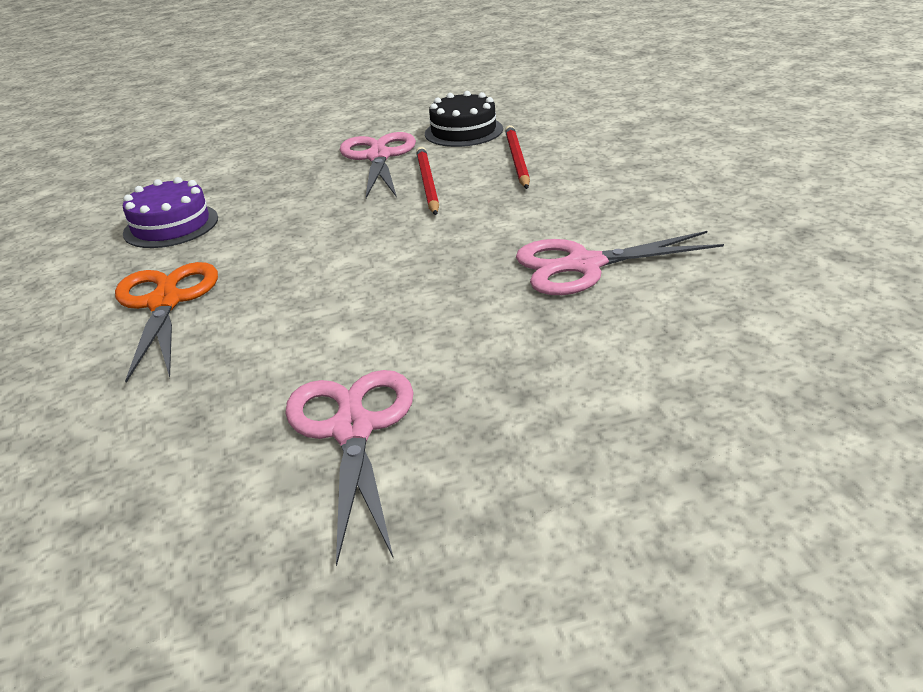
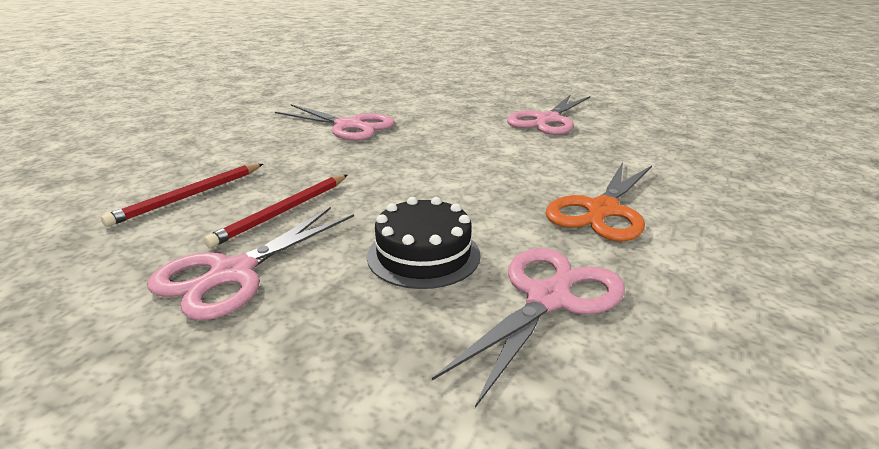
camera: 140 degrees left, 5 degrees down
(171, 225) = (548, 299): purple cake -> pink scissors
(463, 131) = (105, 258): black cake -> black cake (423, 255)

